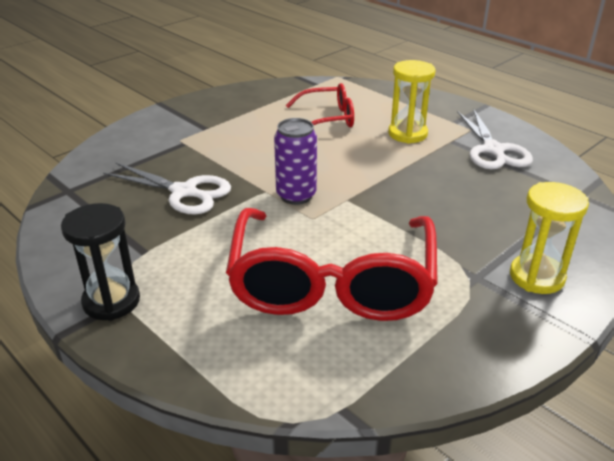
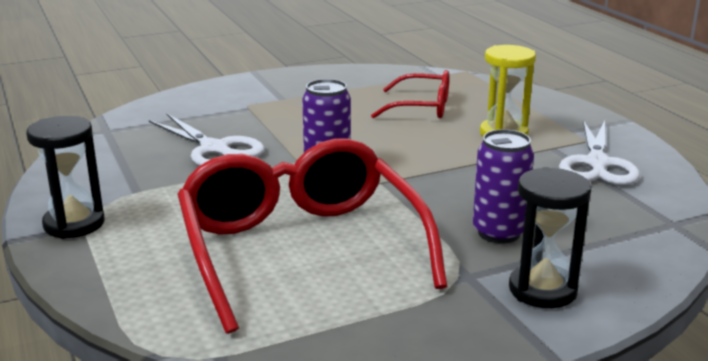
camera: 20 degrees right, 10 degrees down
(332, 282) = (301, 249): red glasses -> red glasses turned 135 degrees clockwise
(469, 230) = (499, 233): none -> purple can
(537, 277) = (542, 290): yellow hourglass -> black hourglass

